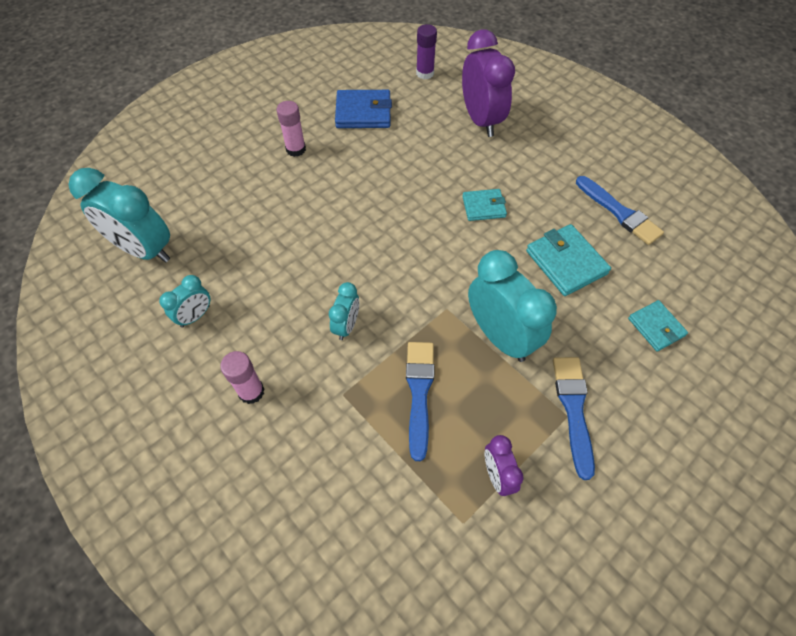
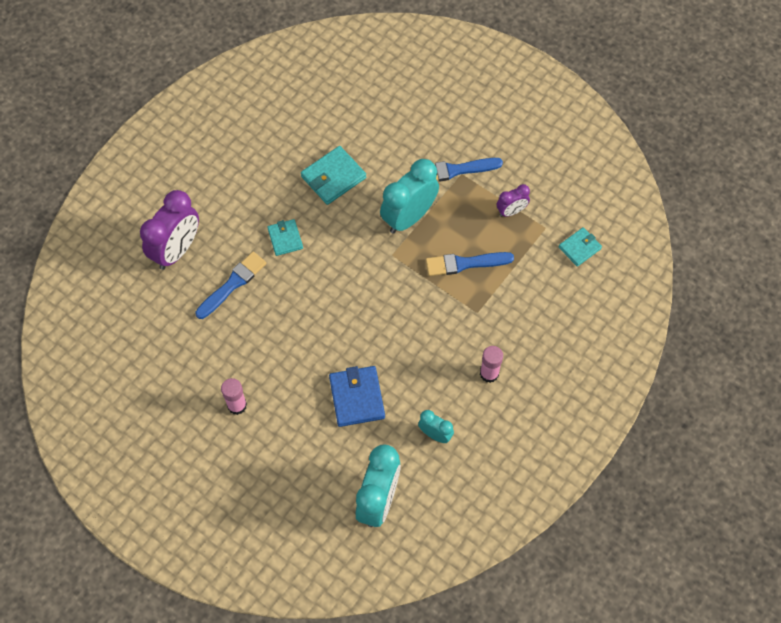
camera: 100 degrees left, 5 degrees up
(347, 325) = (421, 321): turquoise clock -> none
(363, 112) = (177, 355): blue wallet -> blue wallet (357, 397)
(425, 73) = (111, 308): purple glue stick -> none
(481, 120) = (177, 250): purple clock -> purple clock turned 150 degrees clockwise
(619, 212) = (276, 141): blue brush -> blue brush (233, 284)
(656, 327) = (381, 121): turquoise wallet -> turquoise wallet (579, 248)

